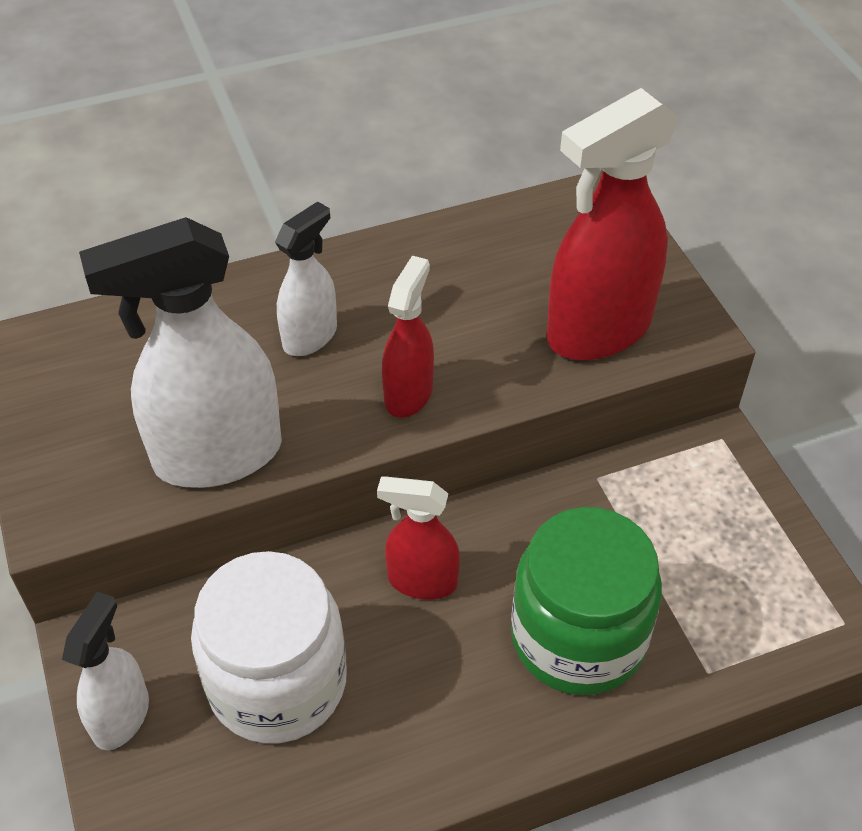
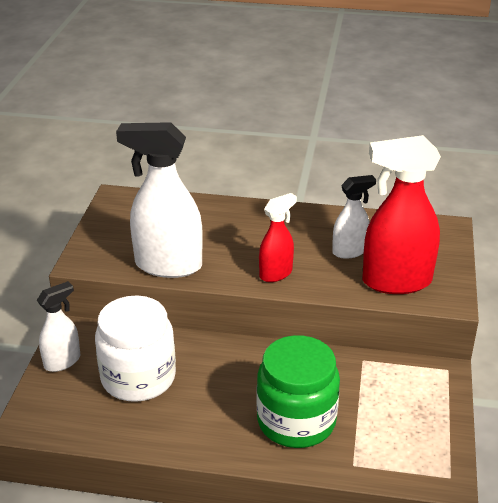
camera: 30 degrees right, 15 degrees down
(310, 336) = (248, 236): white spray bottle -> white spray bottle (350, 251)
(421, 581) = (237, 366): red spray bottle -> none

